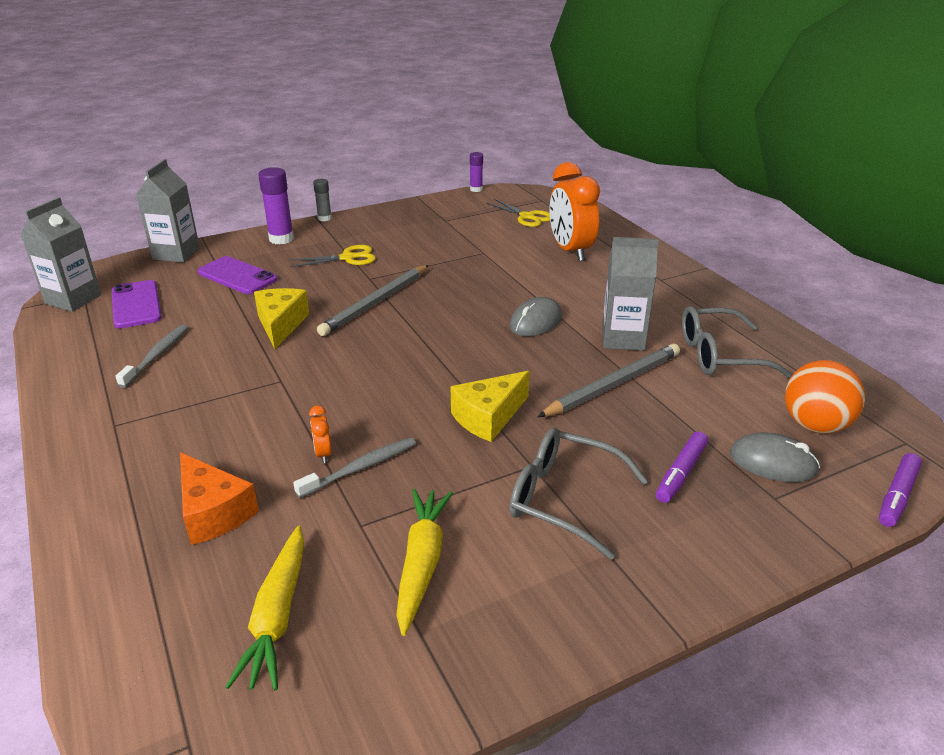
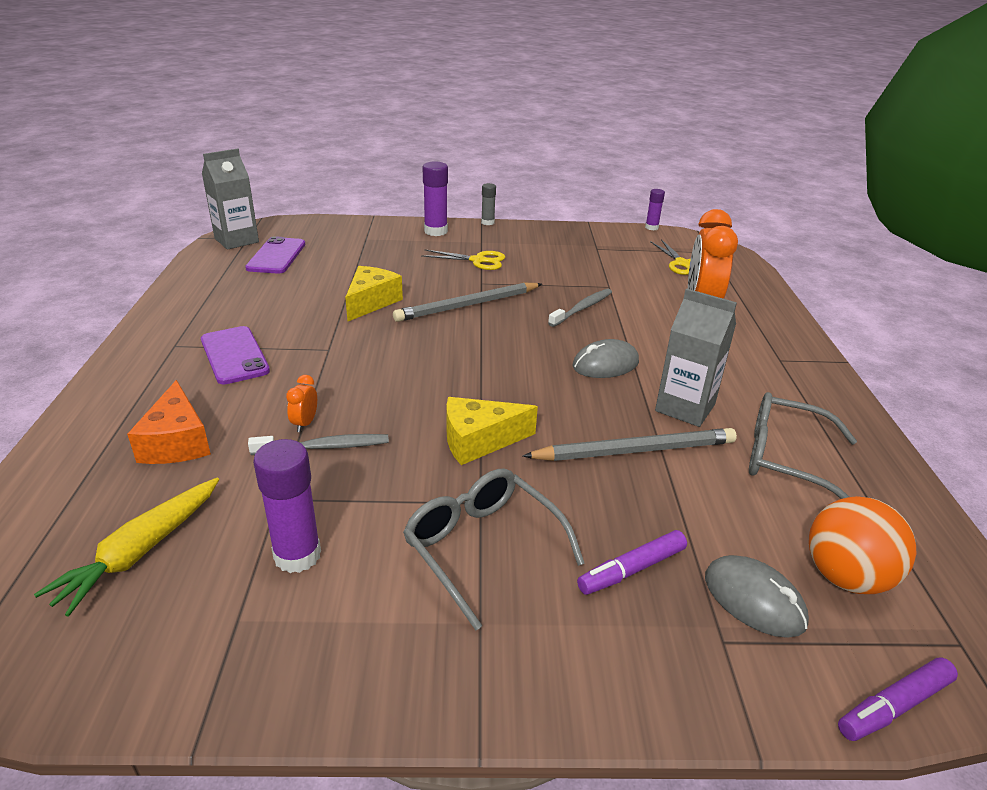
camera: 25 degrees right, 0 degrees up
(157, 355) = (254, 300): grey toothbrush -> grey toothbrush (582, 308)
(176, 254) = (342, 224): grey carton -> none
(237, 276) = (372, 253): purple phone -> purple phone (234, 355)
(422, 562) = (297, 555): yellow carrot -> purple glue stick

